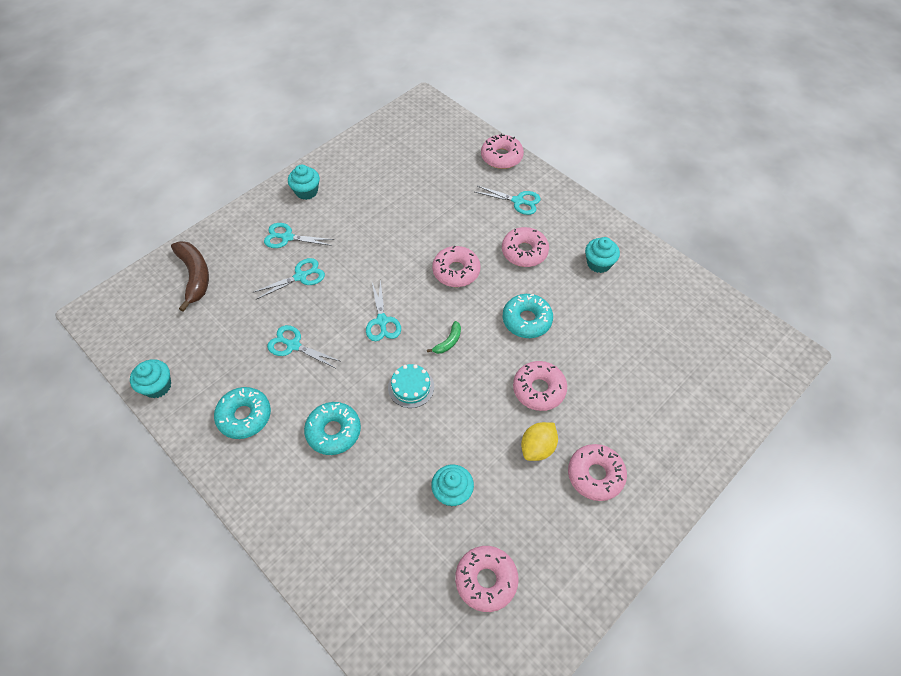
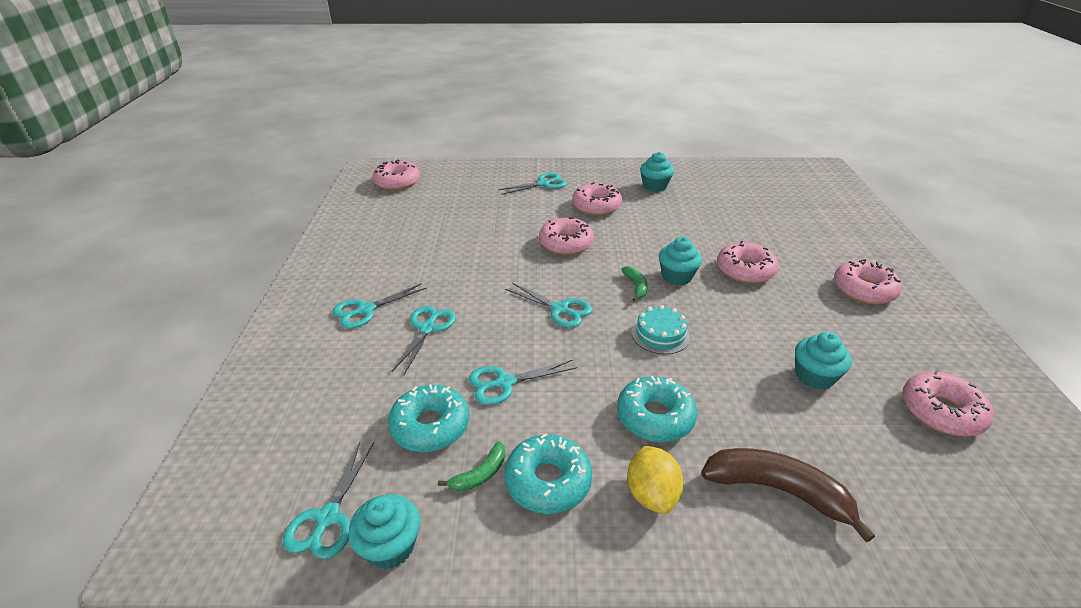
camera: 45 degrees left, 20 degrees down
(151, 351) = (327, 517): none -> turquoise scissors
(195, 276) = (290, 406): brown banana -> brown banana (777, 490)
(224, 386) = (480, 474): none -> green banana
(306, 191) = (336, 269): turquoise cupcake -> turquoise cupcake (676, 276)
(501, 157) = (489, 168): pink donut -> pink donut (397, 182)
(527, 320) = (666, 239): turquoise donut -> turquoise donut (430, 426)
(537, 447) = (807, 302): yellow lemon -> yellow lemon (651, 494)

